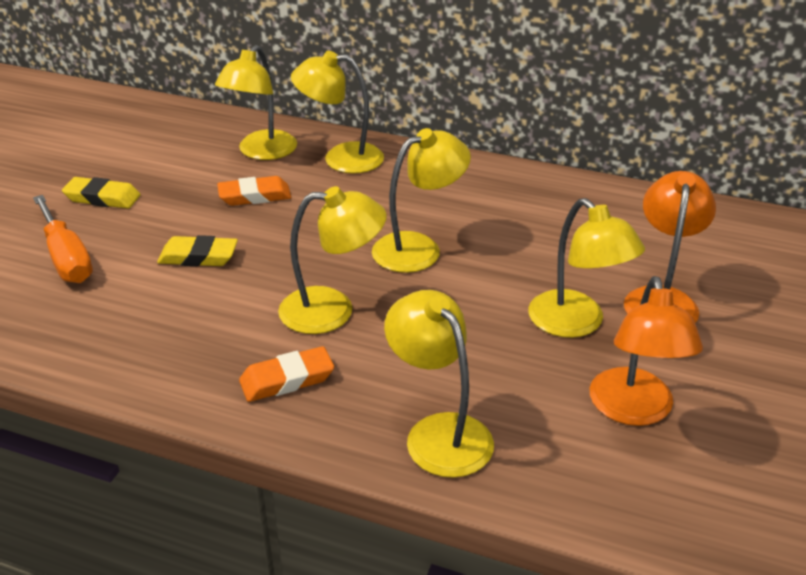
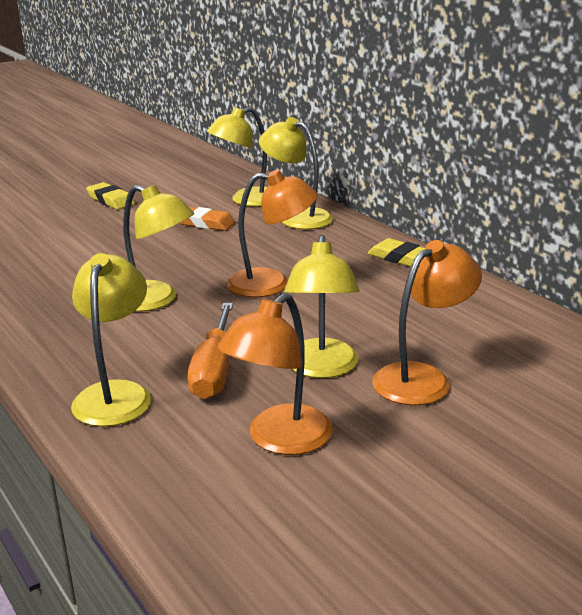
camera: 35 degrees right, 10 degrees down
(66, 257) = (45, 224): orange screwdriver -> orange screwdriver (214, 370)
(198, 257) = (118, 246): yellow eraser -> yellow eraser (401, 258)
(287, 379) = (68, 328): orange eraser -> none
(419, 248) = (271, 284): yellow lamp -> orange lamp

